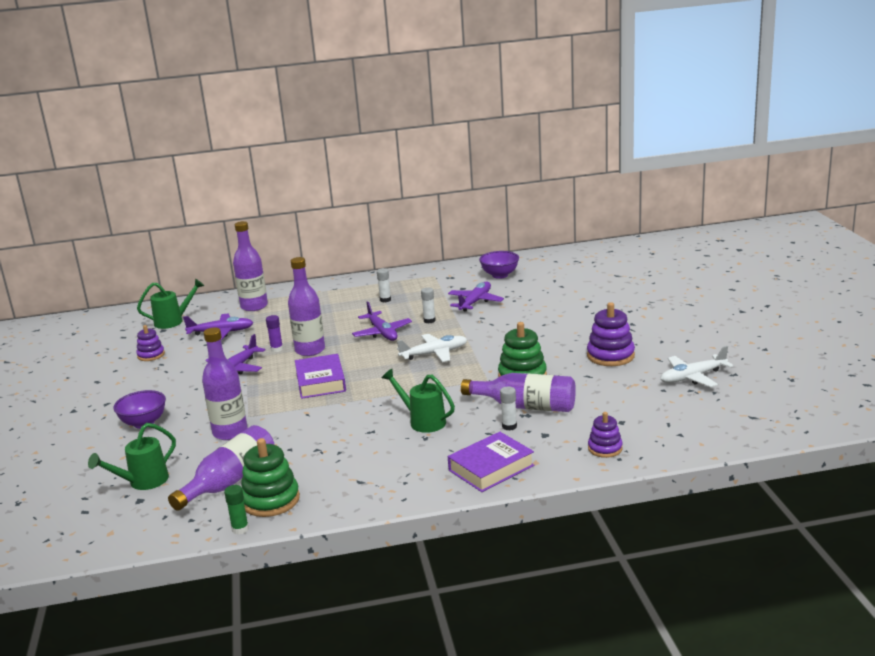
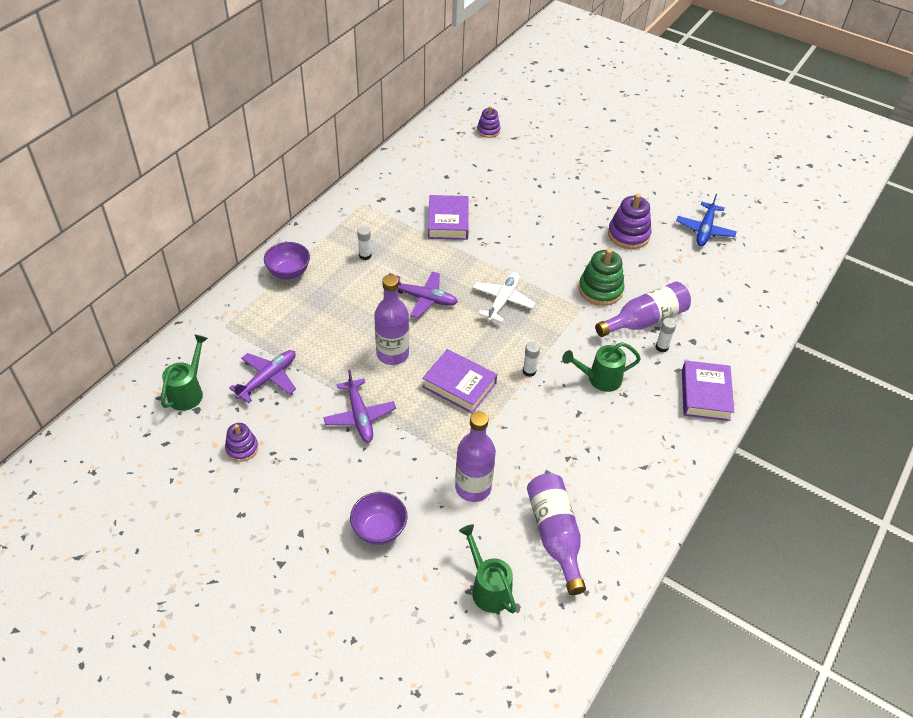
camera: 50 degrees left, 25 degrees up
(143, 482) = (488, 588): green watering can -> green watering can turned 150 degrees clockwise
(240, 529) = (634, 572): green glue stick -> none
(254, 306) = (246, 327): purple bottle -> none
(271, 500) = (612, 530): green stacking toy -> none
(277, 349) = (359, 369): purple glue stick -> none
(429, 320) = (442, 263): white glue stick -> white glue stick (529, 371)
(475, 302) = (448, 222): purple plane -> purple book
(500, 275) = (421, 178): purple bowl -> purple bowl (289, 272)
(605, 448) = (743, 331): purple stacking toy -> purple stacking toy (488, 131)
(693, 377) = (705, 230): white plane -> blue plane

